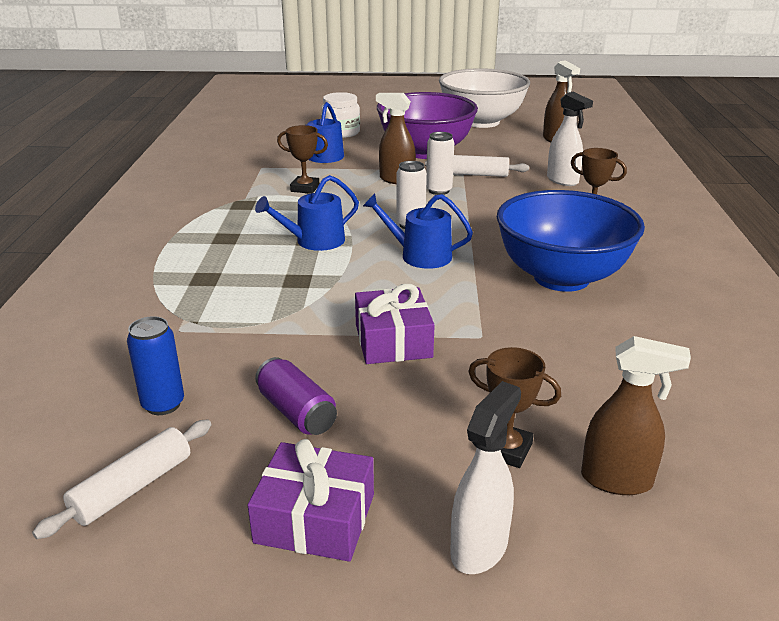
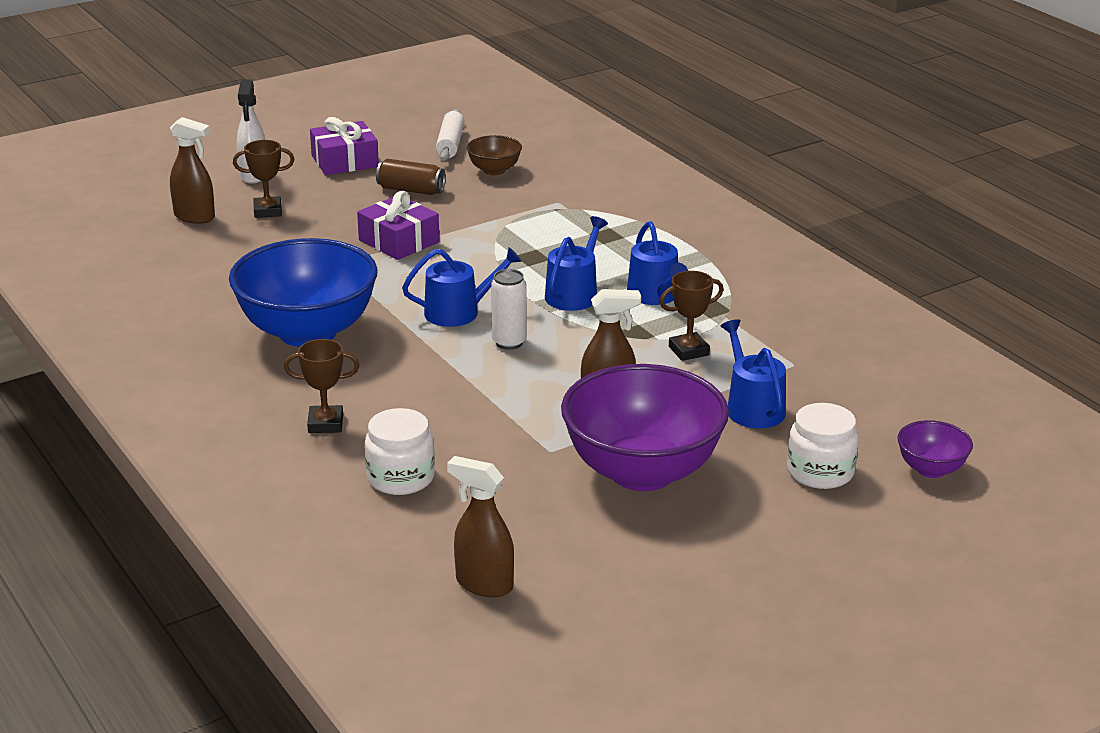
camera: 145 degrees right, 0 degrees up
(163, 404) = (494, 170): blue can -> brown bowl
(262, 222) = (655, 296): none -> blue watering can
(291, 122) = (931, 469): none -> purple bowl
(296, 412) = (411, 190): purple can -> brown can
(439, 191) = (536, 401): white can -> none
(476, 174) = (523, 448): white rolling pin -> none
(481, 122) = (654, 595): white bowl -> none
(562, 180) = (400, 478): white spray bottle -> white jar
(617, 480) = (195, 217): brown spray bottle -> brown spray bottle turned 135 degrees counterclockwise

